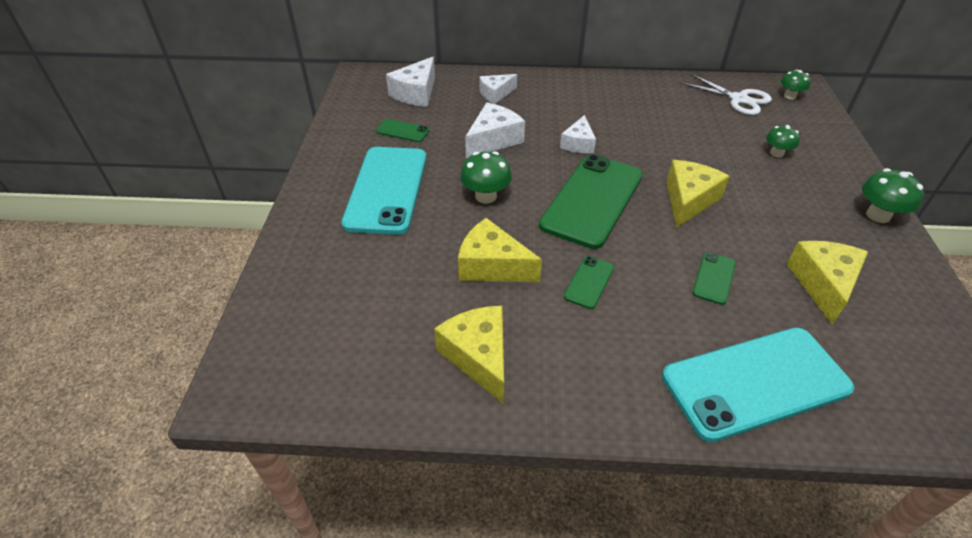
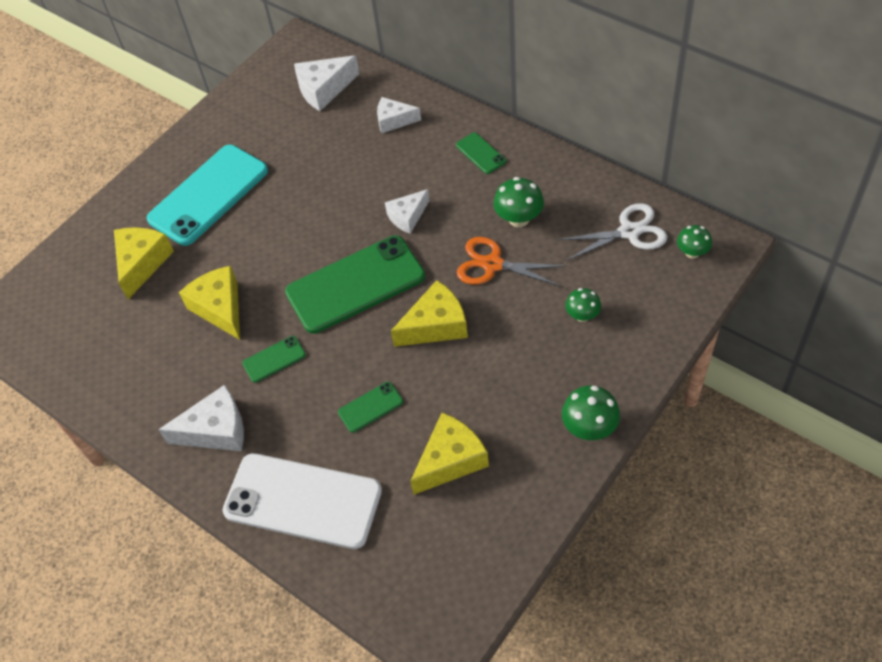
camera: 40 degrees right, 10 degrees up
(403, 131) = (274, 133): green phone -> green phone (480, 153)
(479, 357) = (145, 377): yellow cheese -> yellow cheese (142, 263)
(486, 196) = (276, 238): green mushroom -> green mushroom (519, 219)
(493, 140) = (338, 178): white cheese -> white cheese (216, 430)
(678, 148) = (492, 264): none -> orange scissors
(738, 99) = (629, 232): white scissors -> white scissors turned 90 degrees counterclockwise
(755, 382) = (302, 501): turquoise phone -> white phone

